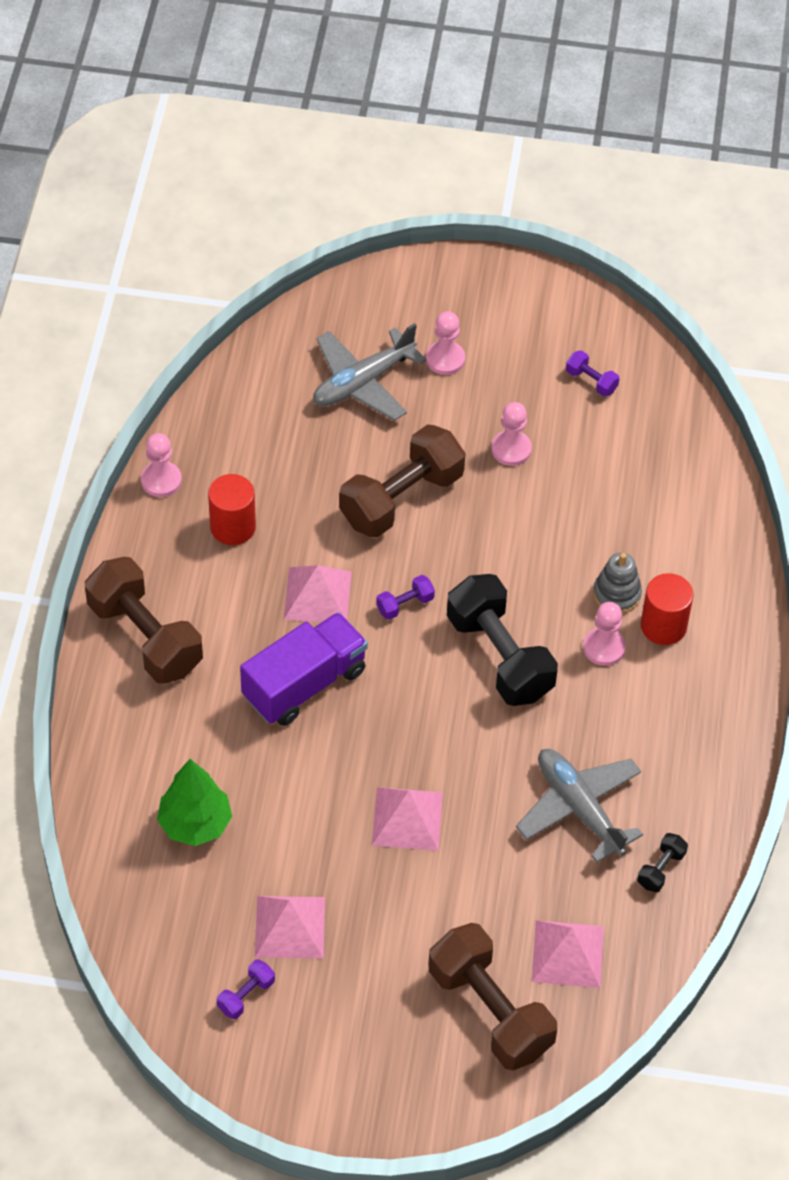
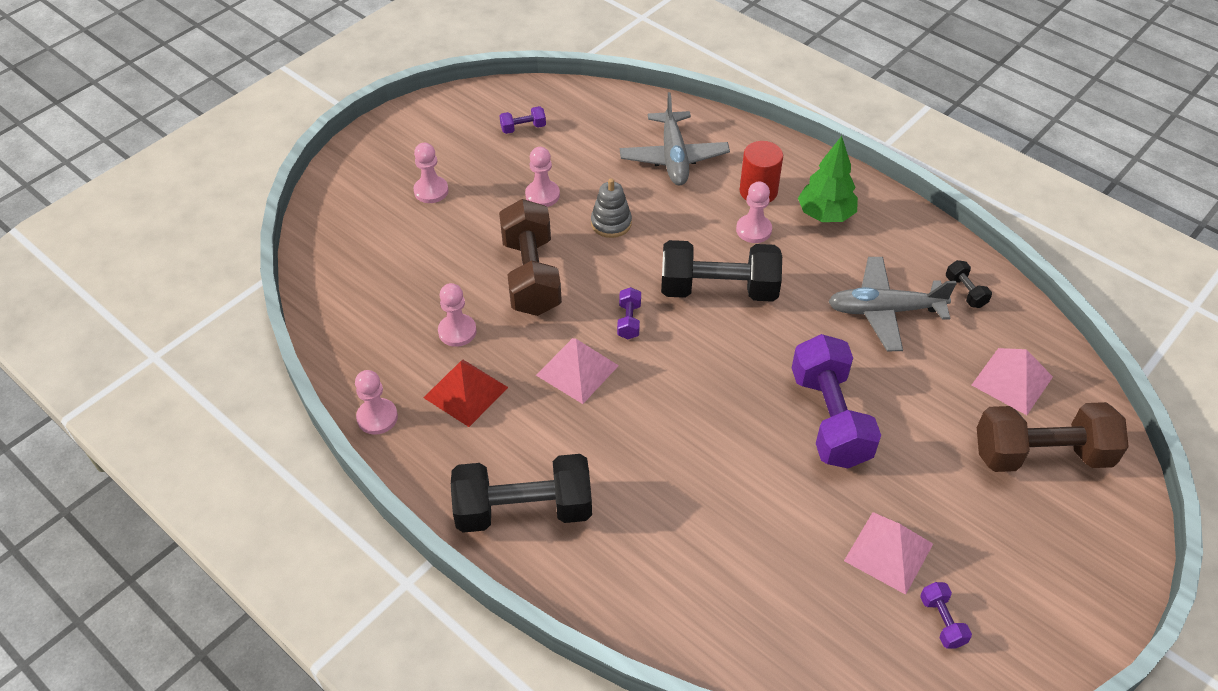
camera: 55 degrees left, 5 degrees down
(145, 637) = (524, 510): brown dumbbell -> black dumbbell
(195, 824) = (742, 570): green tree -> green tree (825, 215)
(233, 527) = (466, 392): red cylinder -> red pyramid
(293, 481) = (457, 331): none -> pink pawn
(304, 684) = (655, 421): purple truck -> none
(363, 382) = (406, 245): grey plane -> grey plane (673, 157)
(407, 818) = (829, 418): pink pyramid -> purple dumbbell
(617, 594) = (713, 201): grey stacking toy -> grey stacking toy (611, 223)

